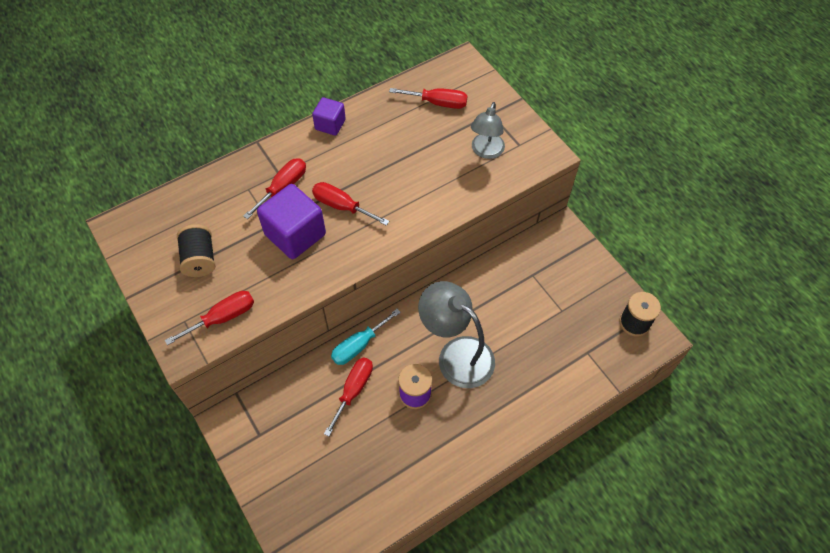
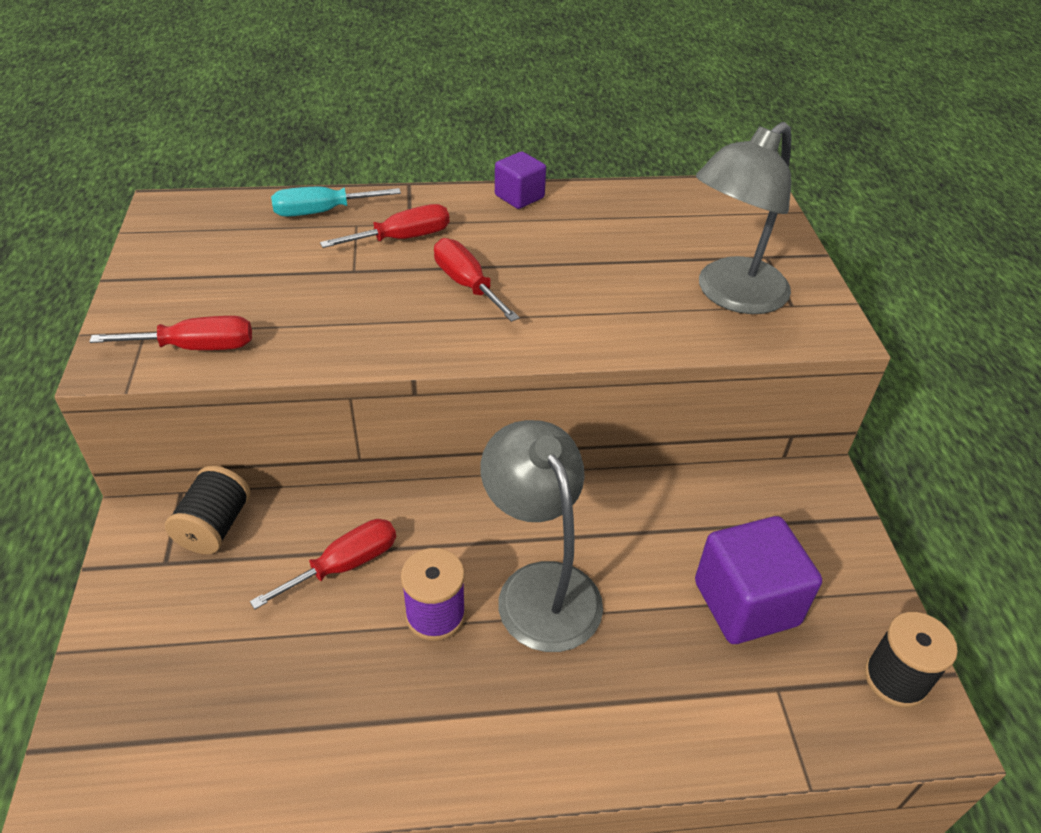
camera: 25 degrees right, 15 degrees down
(200, 259) = (228, 273): black spool -> black spool (215, 526)
(295, 234) = (376, 292): purple cube -> purple cube (746, 603)
(359, 345) = (397, 507): turquoise screwdriver -> turquoise screwdriver (322, 212)
(438, 103) = (691, 221): red screwdriver -> none
(486, 151) = (731, 295): grey lamp -> grey lamp, size x1.63

